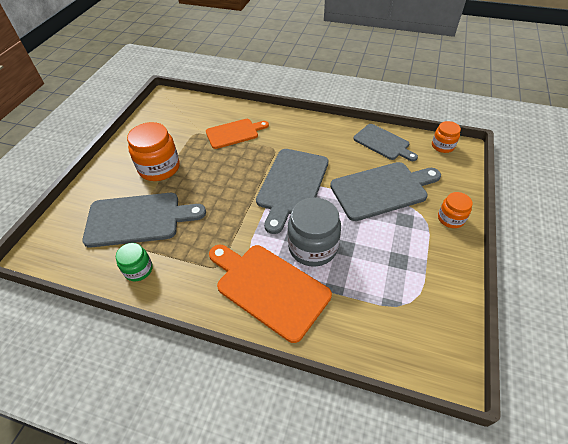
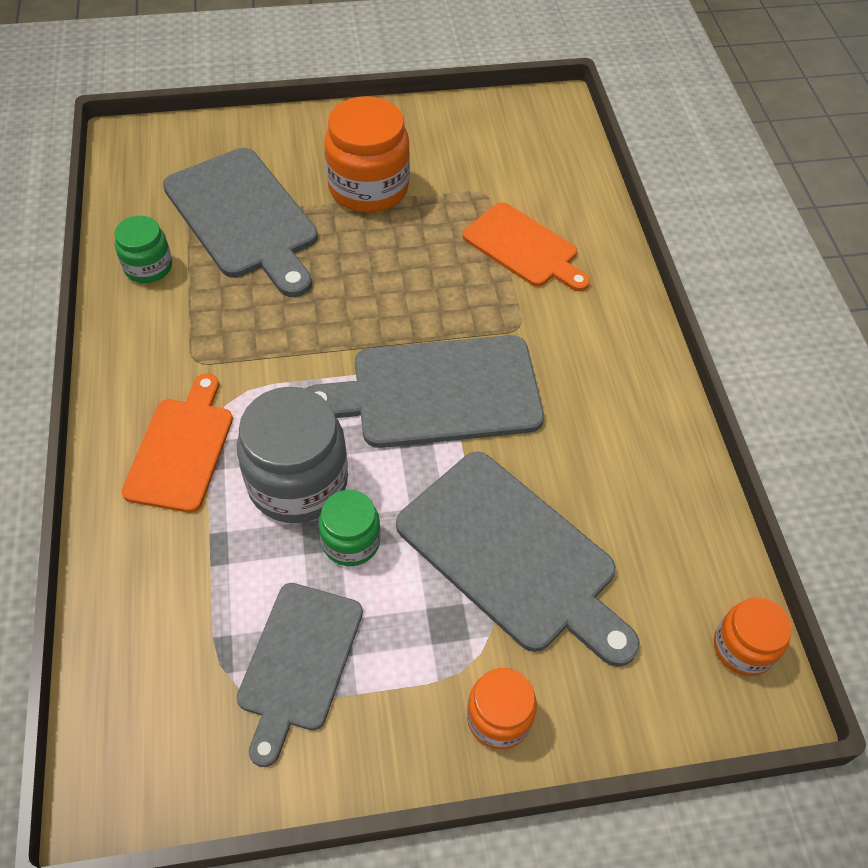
camera: 60 degrees right, 5 degrees up
(269, 288) = (181, 449): orange cutting board -> orange cutting board, size x0.65
(353, 238) = (351, 541): none -> green jar
(383, 143) = (668, 515): grey cutting board -> grey cutting board (299, 662)

